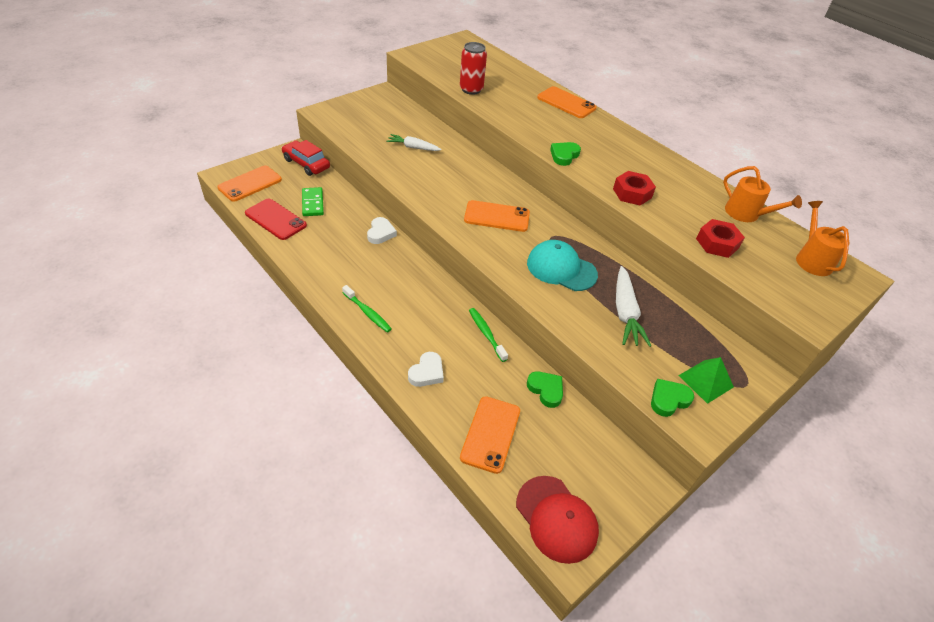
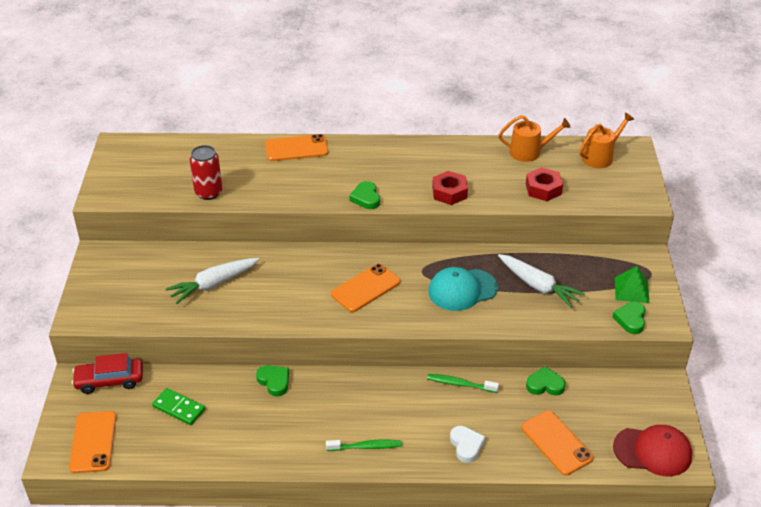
camera: 45 degrees left, 5 degrees down
(275, 219) = (173, 449): red phone -> none
(380, 233) = (274, 381): white heart -> green heart
(413, 147) = (213, 284): white carrot -> white carrot, size x1.51
(812, 259) = (600, 157): orange watering can -> orange watering can turned 105 degrees clockwise

